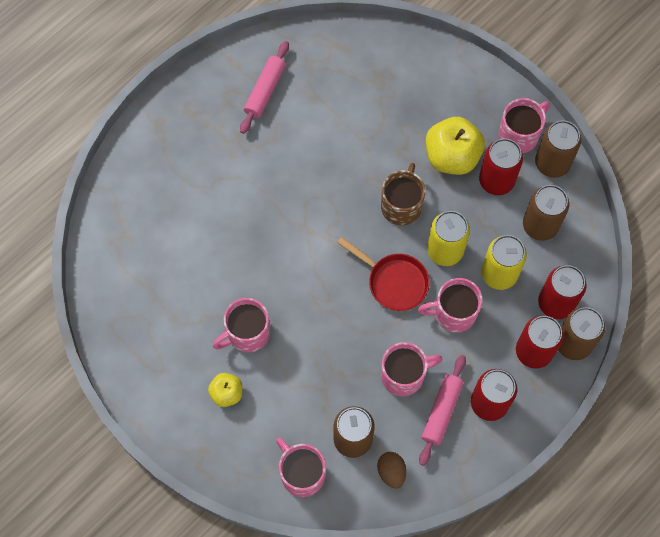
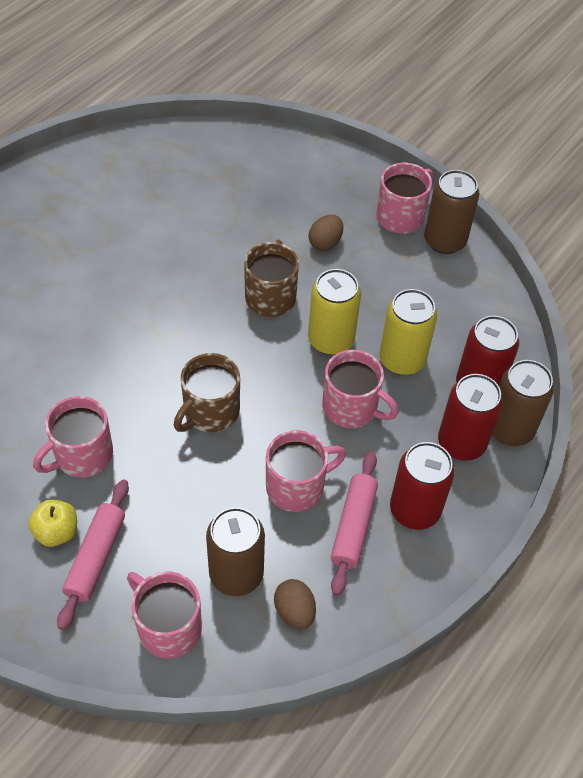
camera: 10 degrees left, 15 degrees down
(265, 91) = (94, 194): pink rolling pin -> pink rolling pin (96, 557)
(344, 306) = (210, 412): none -> brown mug
(393, 281) = (270, 379): red pan -> none
(452, 156) = (325, 243): yellow apple -> brown egg
(453, 313) = (351, 408): pink mug -> pink mug turned 135 degrees counterclockwise
(496, 180) = (382, 263): red can -> none
(540, 225) = (443, 304): brown can -> none

